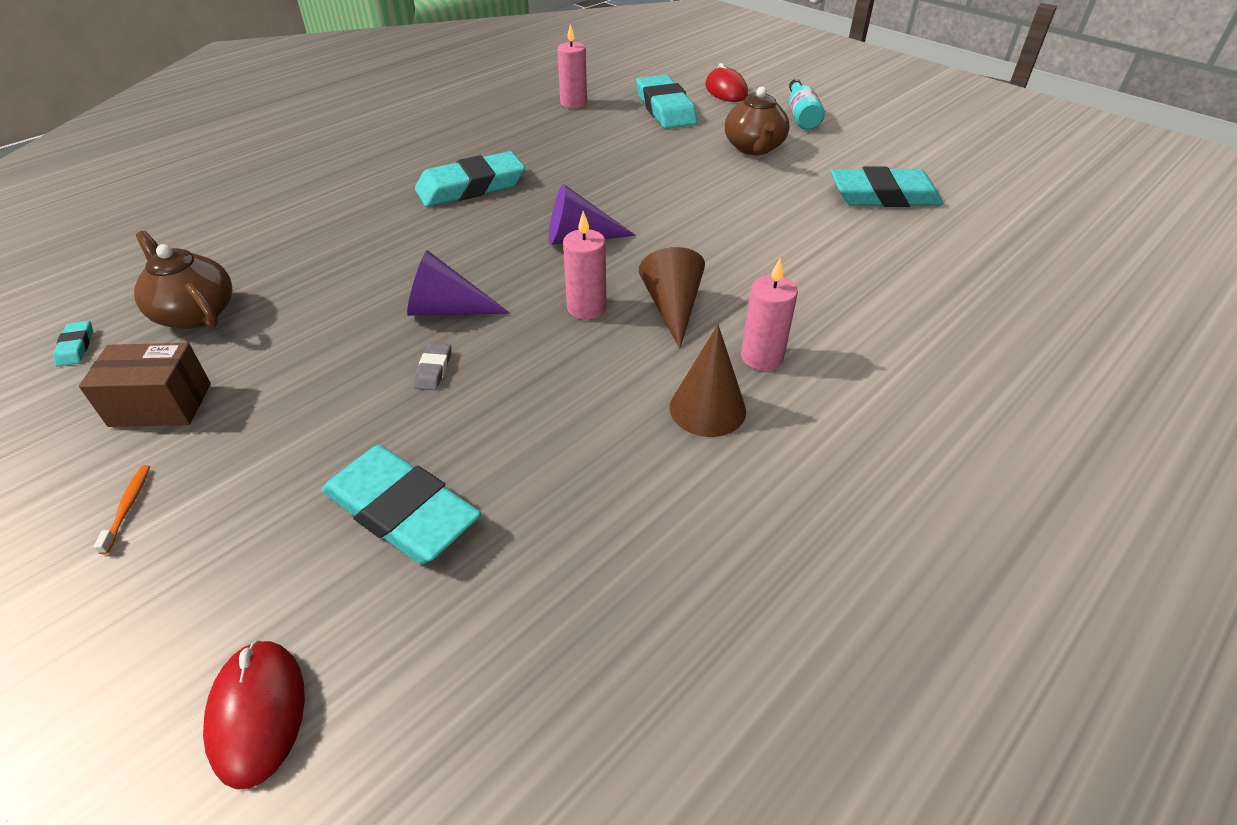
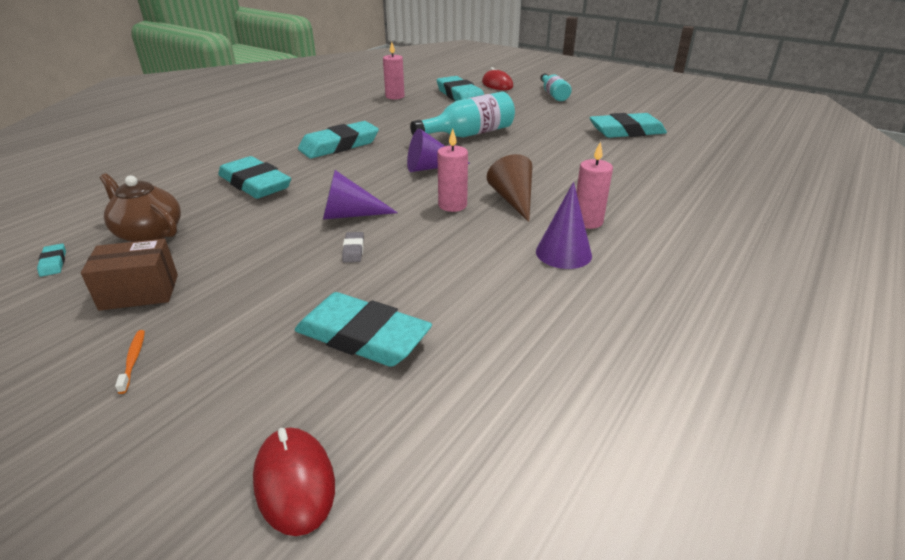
camera: 10 degrees left, 10 degrees down
(344, 244) = (255, 184): none -> turquoise eraser
(653, 182) = (469, 134): none -> turquoise bottle
(707, 409) = (563, 253): brown cone -> purple cone
(754, 148) = (530, 112): brown teapot -> none

